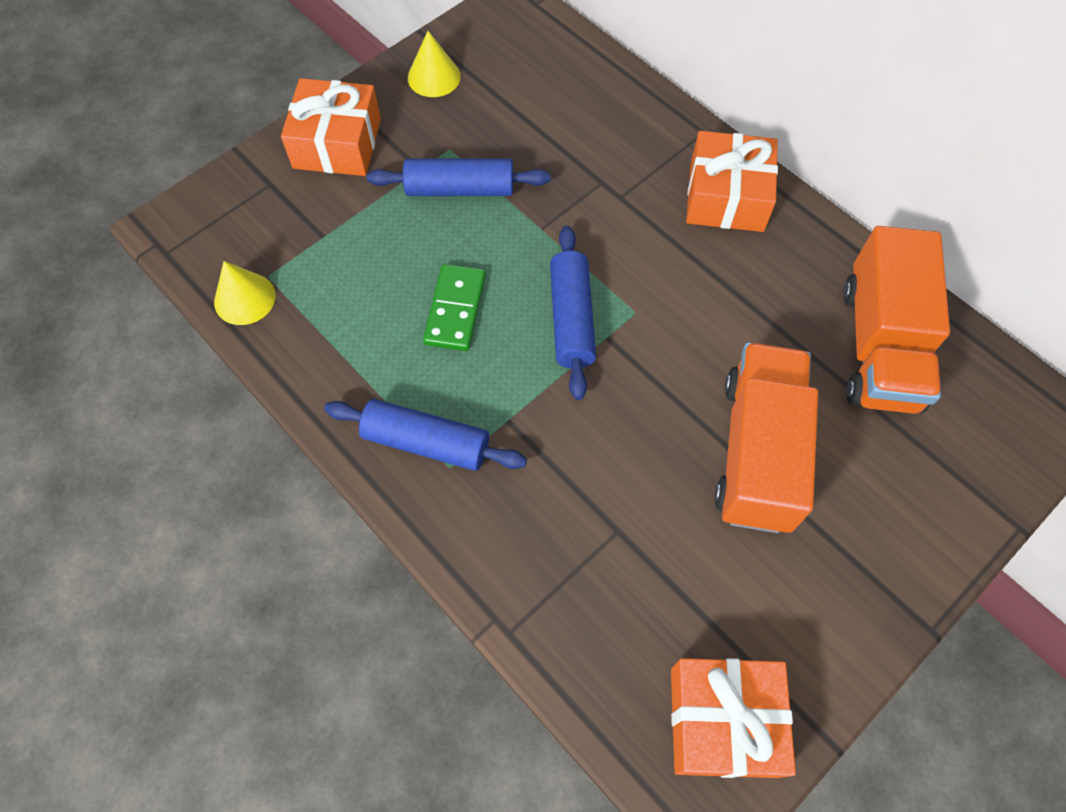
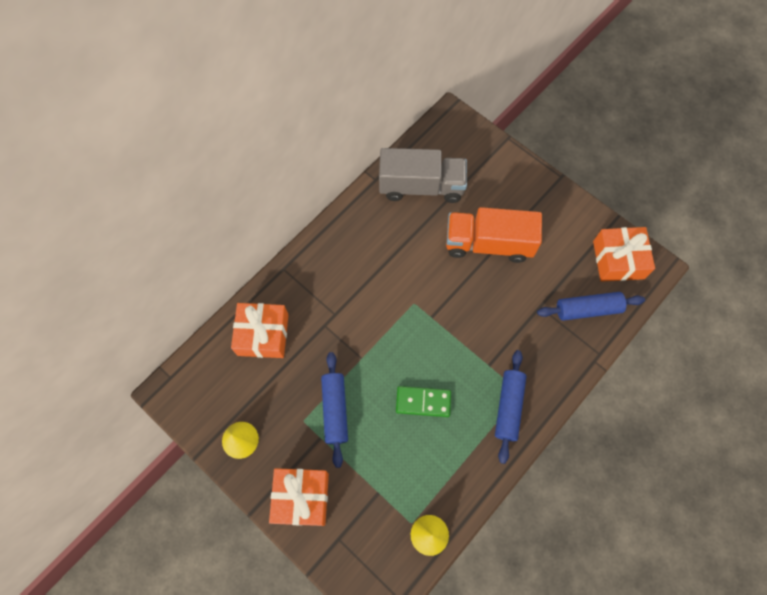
camera: 95 degrees left, 5 degrees up
(571, 319) = (422, 336): blue rolling pin -> blue rolling pin (587, 309)
(726, 197) = (331, 257): orange gift -> orange gift (263, 335)
(879, 346) = (421, 186): orange truck -> grey truck

